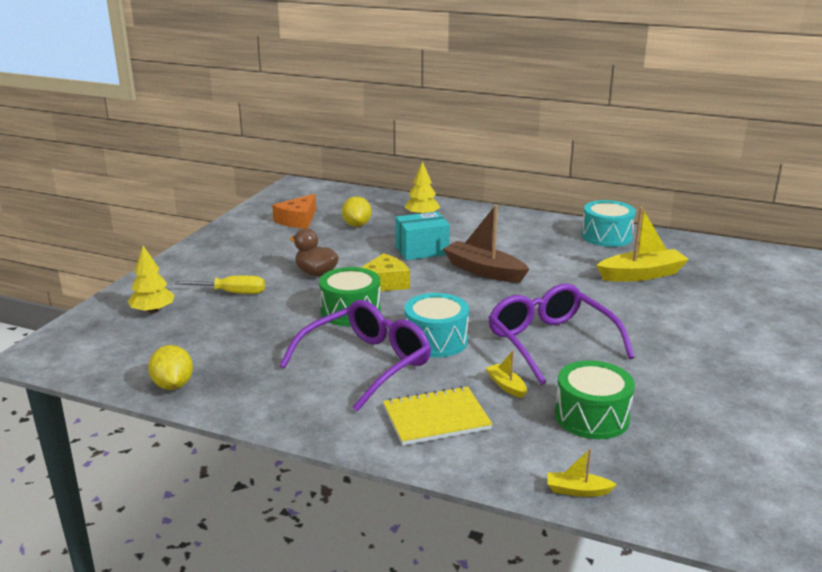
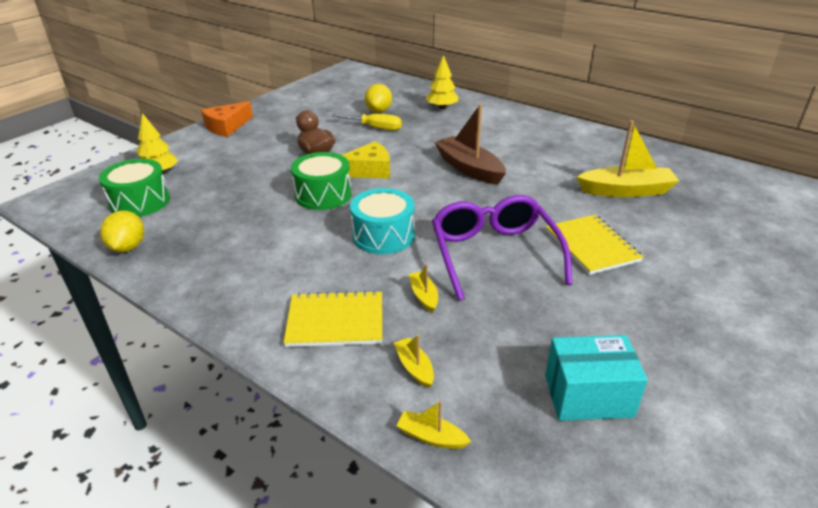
camera: 15 degrees right, 10 degrees up
(231, 293) = (233, 163): yellow screwdriver -> yellow screwdriver (375, 128)
(298, 220) = (331, 101): orange cheese -> orange cheese (227, 126)
(366, 363) = (305, 251): purple glasses -> none
(422, 250) = (422, 141): turquoise box -> turquoise box (588, 395)
(532, 443) = (414, 367): none -> yellow boat
(591, 417) = (493, 347): green drum -> green drum (140, 202)
(606, 236) = (609, 146): turquoise drum -> none
(634, 325) = (591, 246): none -> yellow notebook

